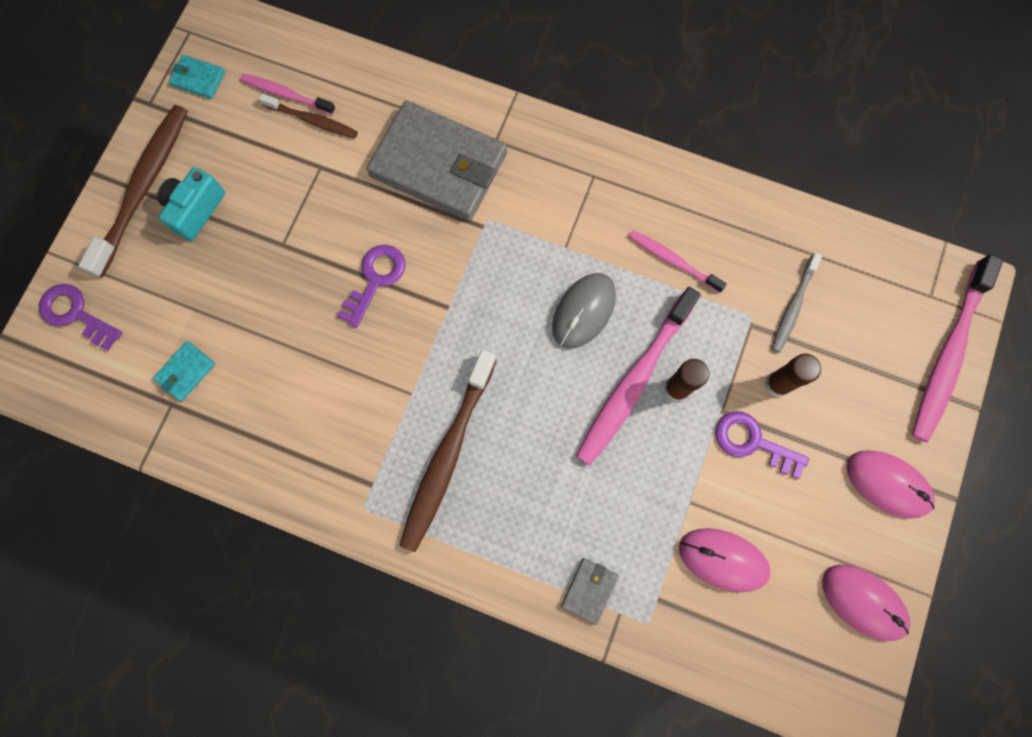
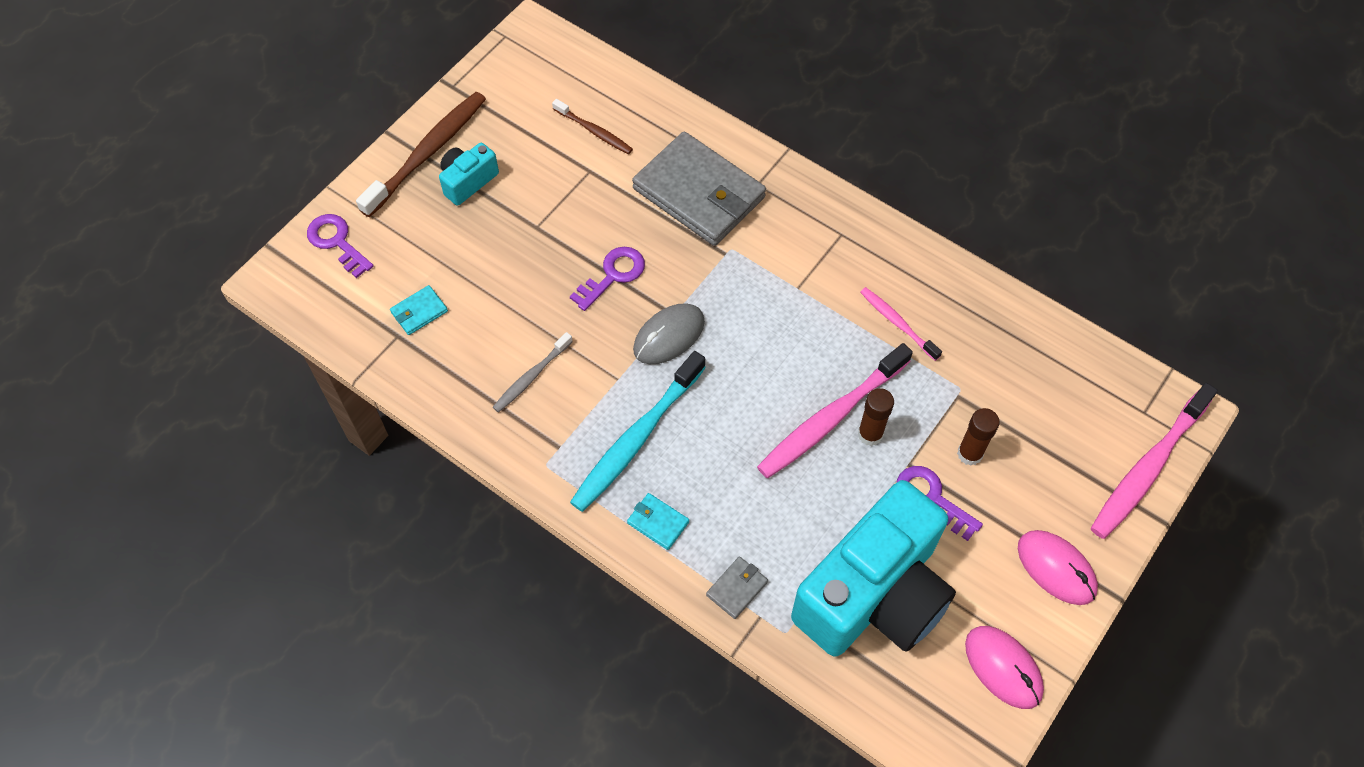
camera: 15 degrees right, 15 degrees down
(198, 79) = (502, 76): turquoise wallet -> turquoise wallet (658, 522)
(286, 94) = (577, 105): pink toothbrush -> none
(447, 455) = (636, 439): brown toothbrush -> turquoise toothbrush
(583, 311) = (799, 347): grey mouse -> grey mouse (669, 336)
(723, 559) = (874, 594): pink mouse -> turquoise camera
(793, 307) = (1004, 390): grey toothbrush -> grey toothbrush (531, 377)

